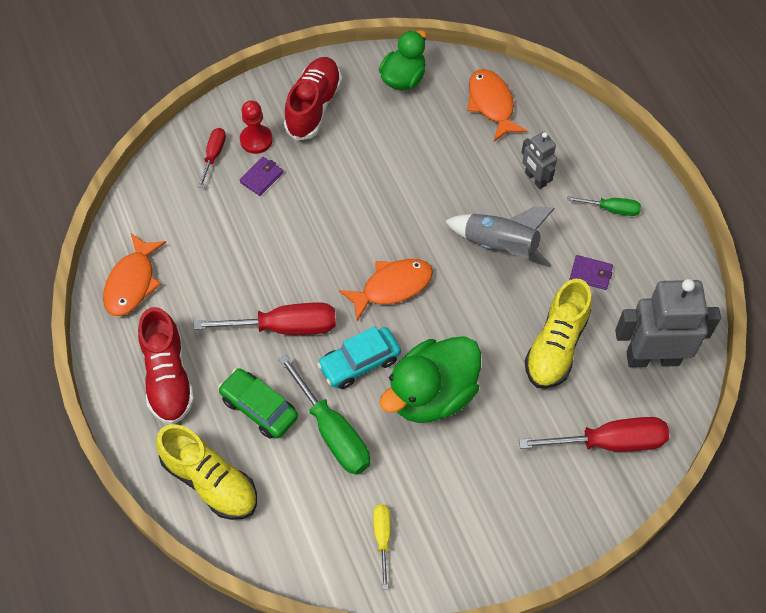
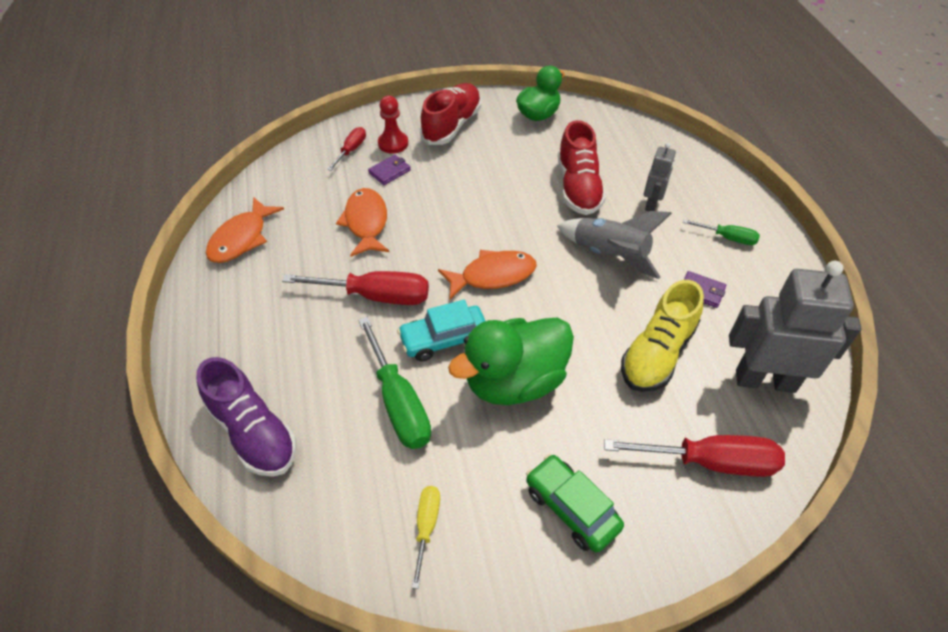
camera: 10 degrees right, 10 degrees down
(168, 377) = (245, 324): red shoe -> red shoe (578, 187)
(210, 481) = (253, 432): yellow shoe -> purple shoe
(259, 408) = (328, 367): green car -> green car (571, 508)
(491, 104) = (617, 142): orange fish -> orange fish (366, 222)
(535, 179) = (652, 204): grey robot -> grey robot turned 135 degrees counterclockwise

